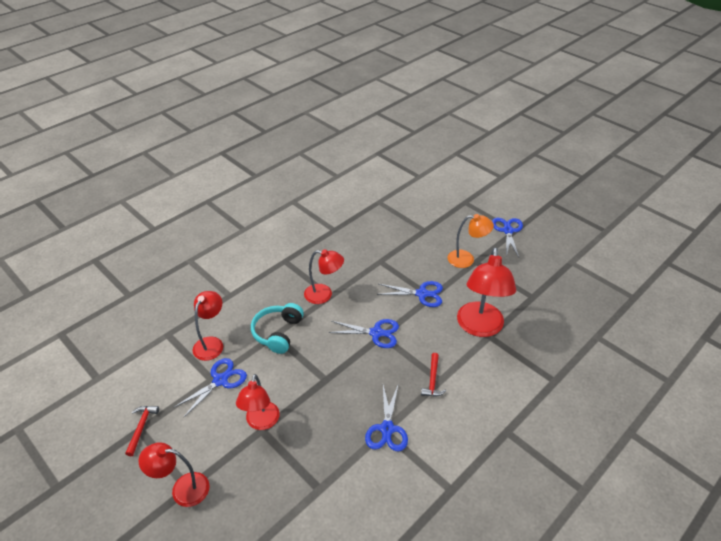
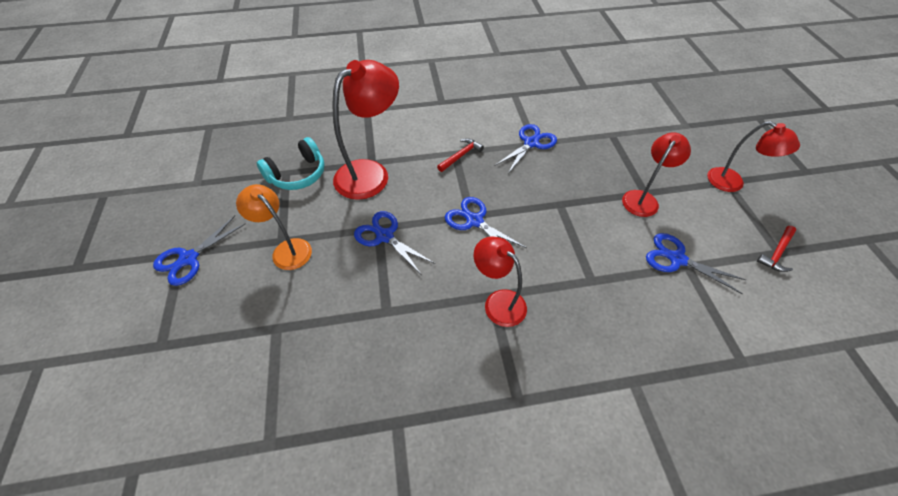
camera: 145 degrees left, 10 degrees up
(211, 343) = (679, 312): red lamp -> none
(220, 380) = (677, 259): blue scissors -> blue scissors turned 45 degrees clockwise
(277, 333) = (586, 281): turquoise headphones -> turquoise headphones (298, 174)

